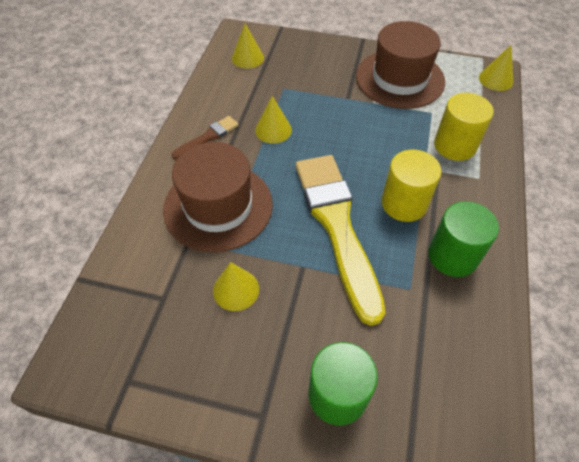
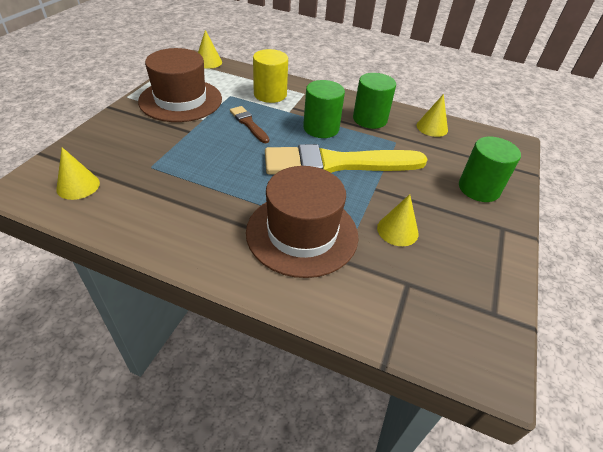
camera: 85 degrees left, 10 degrees down
(208, 137) = (199, 232): brown brush -> brown brush (249, 124)
(273, 130) = (210, 182): yellow cone -> yellow cone (432, 127)
(404, 203) = (321, 128): yellow cylinder -> green cylinder

